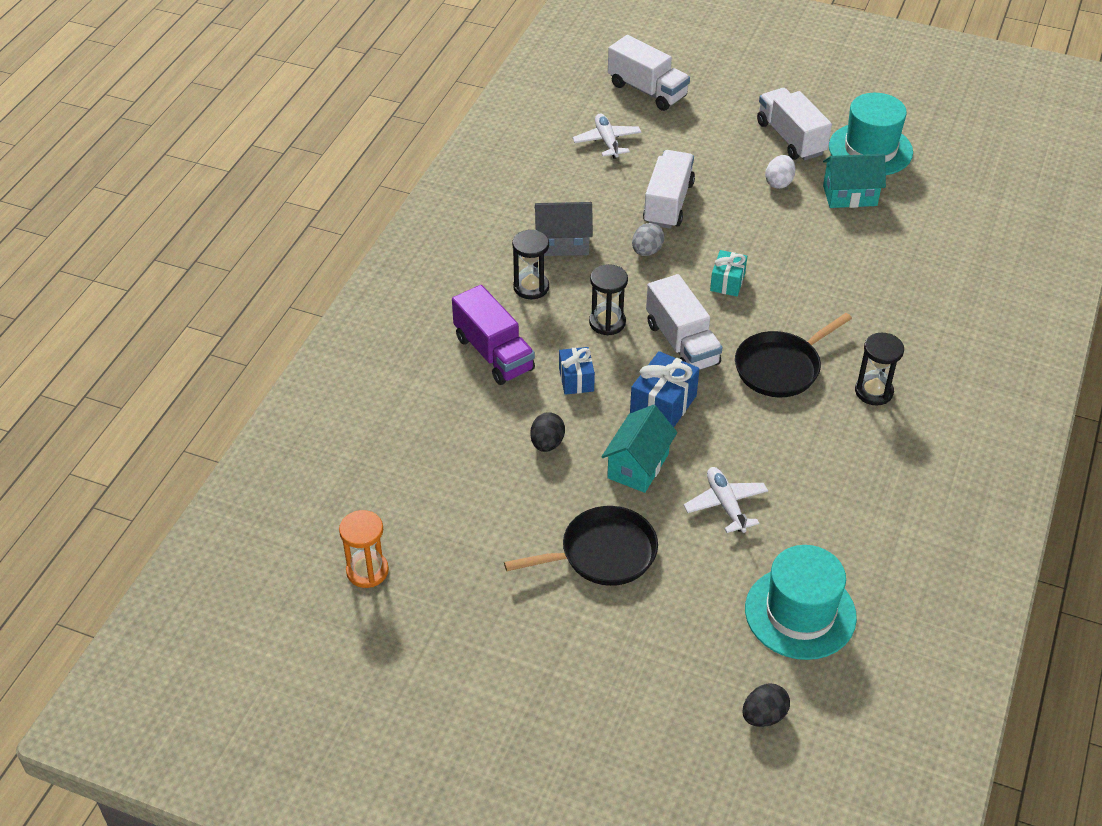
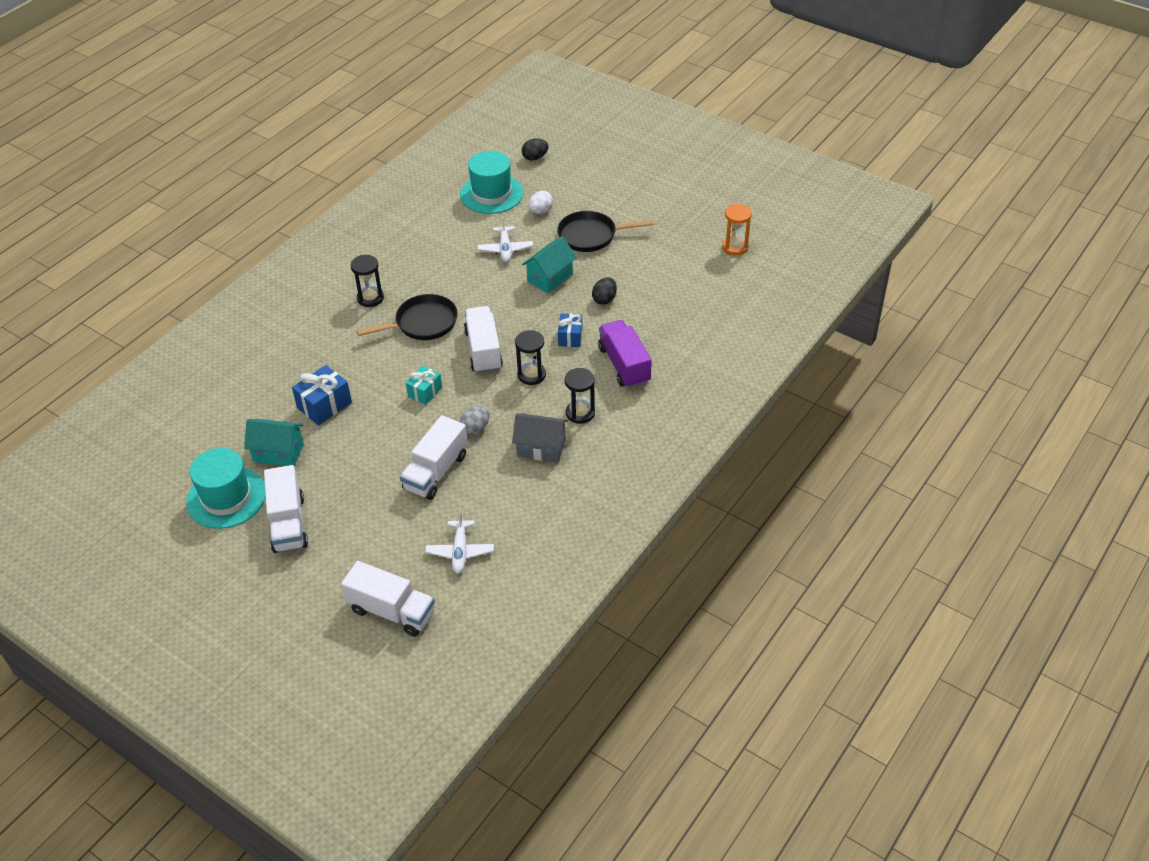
camera: 165 degrees left, 0 degrees up
(647, 90) = (392, 611): white truck -> white truck turned 150 degrees clockwise
(663, 405) = (517, 311): blue gift -> blue gift (324, 405)
(779, 183) = (329, 476): white egg -> white egg (541, 211)

